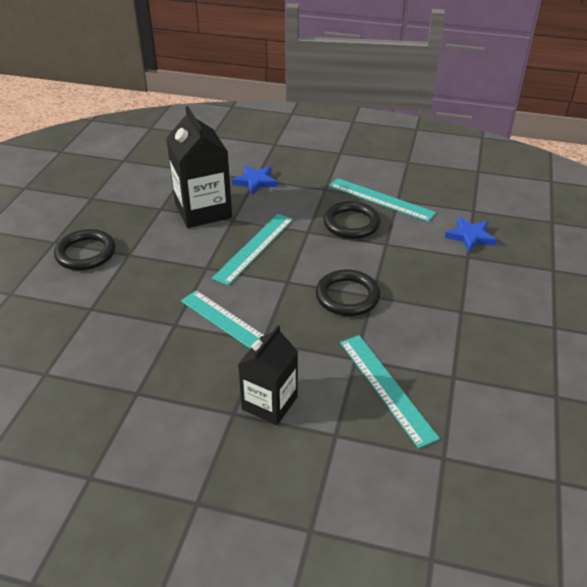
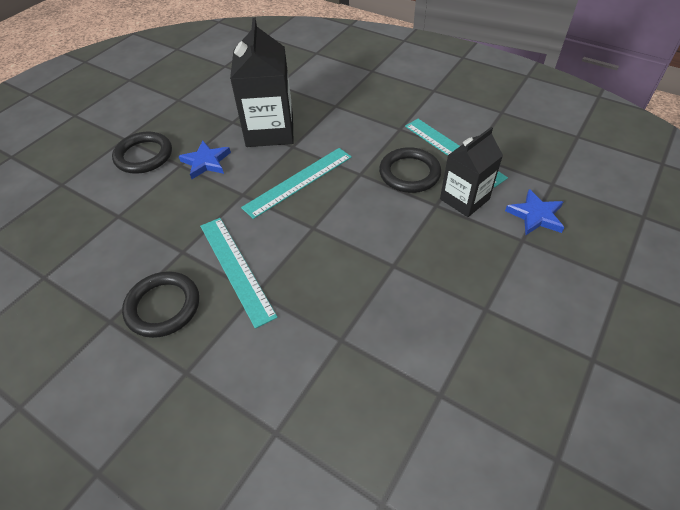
camera: 20 degrees right, 10 degrees up
(255, 181) = (334, 108): blue star -> blue star (206, 162)
(269, 403) = (226, 370): black carton -> black carton (464, 199)
(347, 296) = (366, 259): black ring -> black ring (163, 306)
(386, 388) = (357, 387): turquoise ruler -> none

